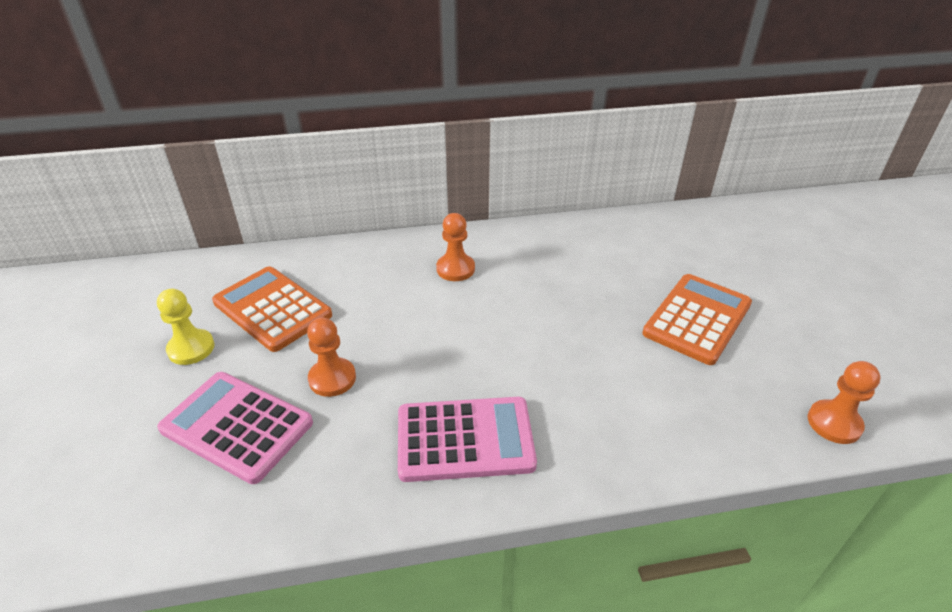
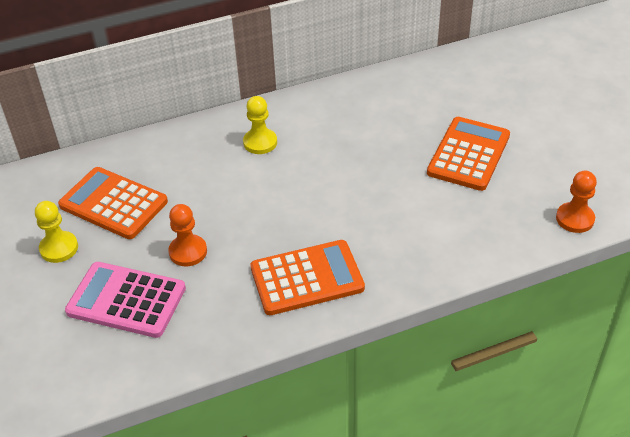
camera: 10 degrees left, 5 degrees up
(455, 269) = (260, 142): orange pawn -> yellow pawn
(465, 439) = (307, 278): pink calculator -> orange calculator

